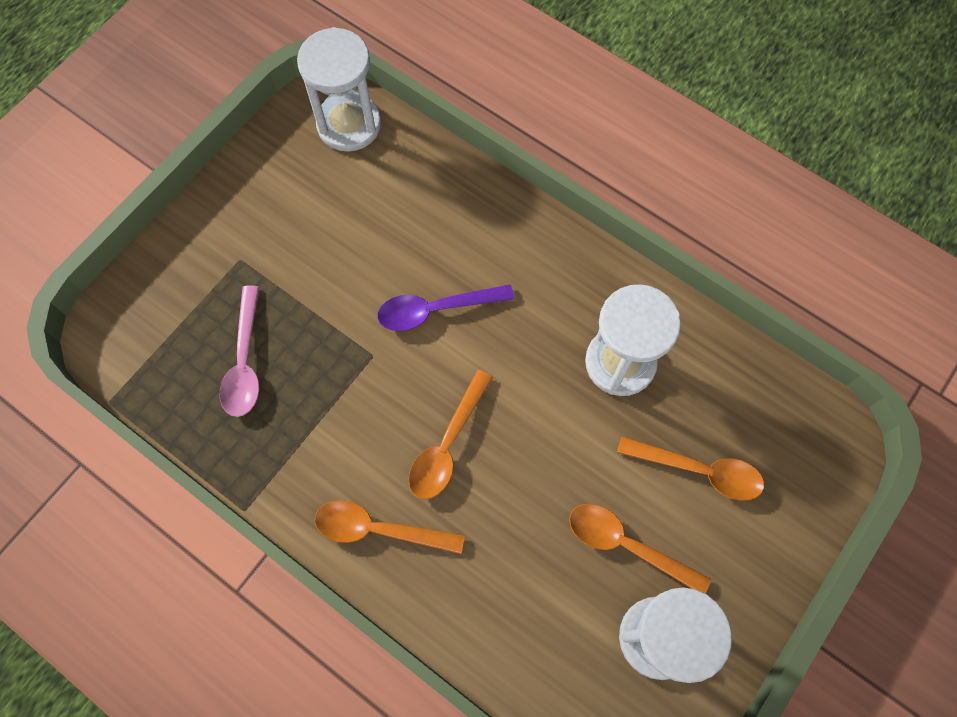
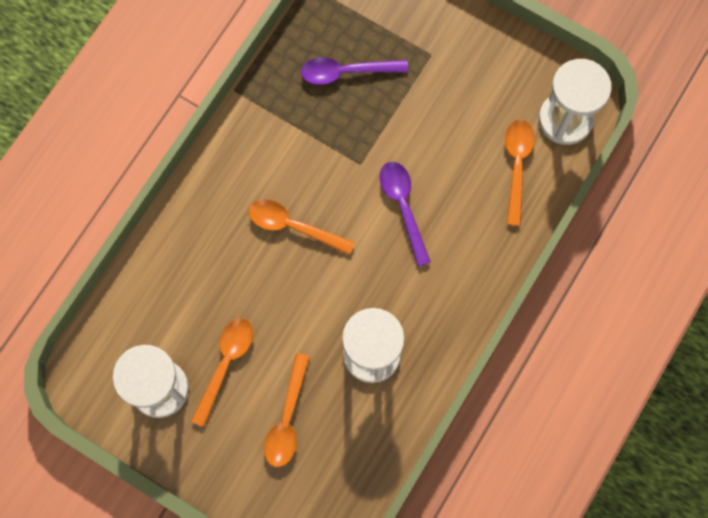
camera: 85 degrees right, 5 degrees up
(245, 362) = (346, 72): pink spoon -> purple spoon
(379, 529) = (226, 184): orange spoon -> orange spoon (517, 166)

